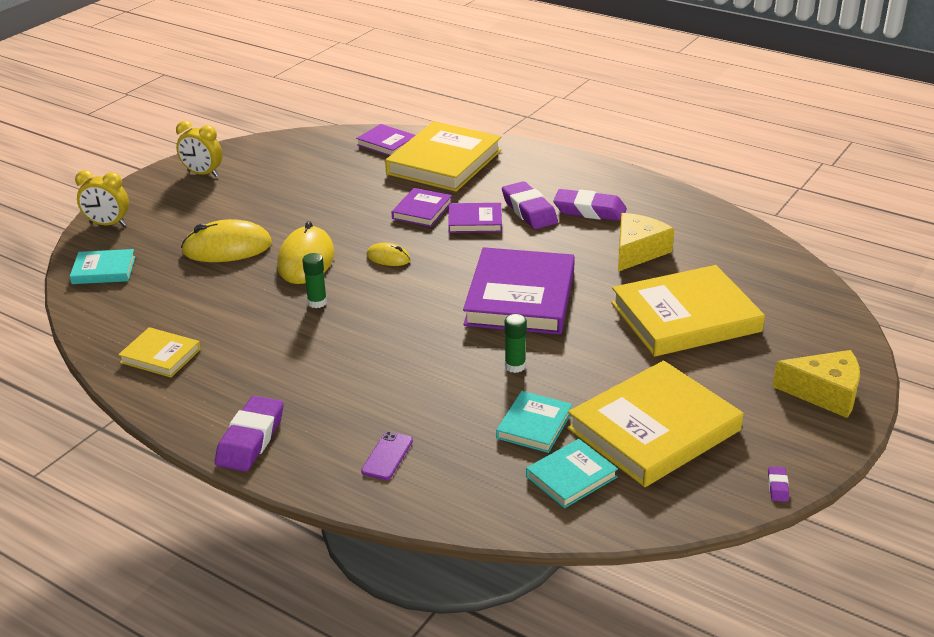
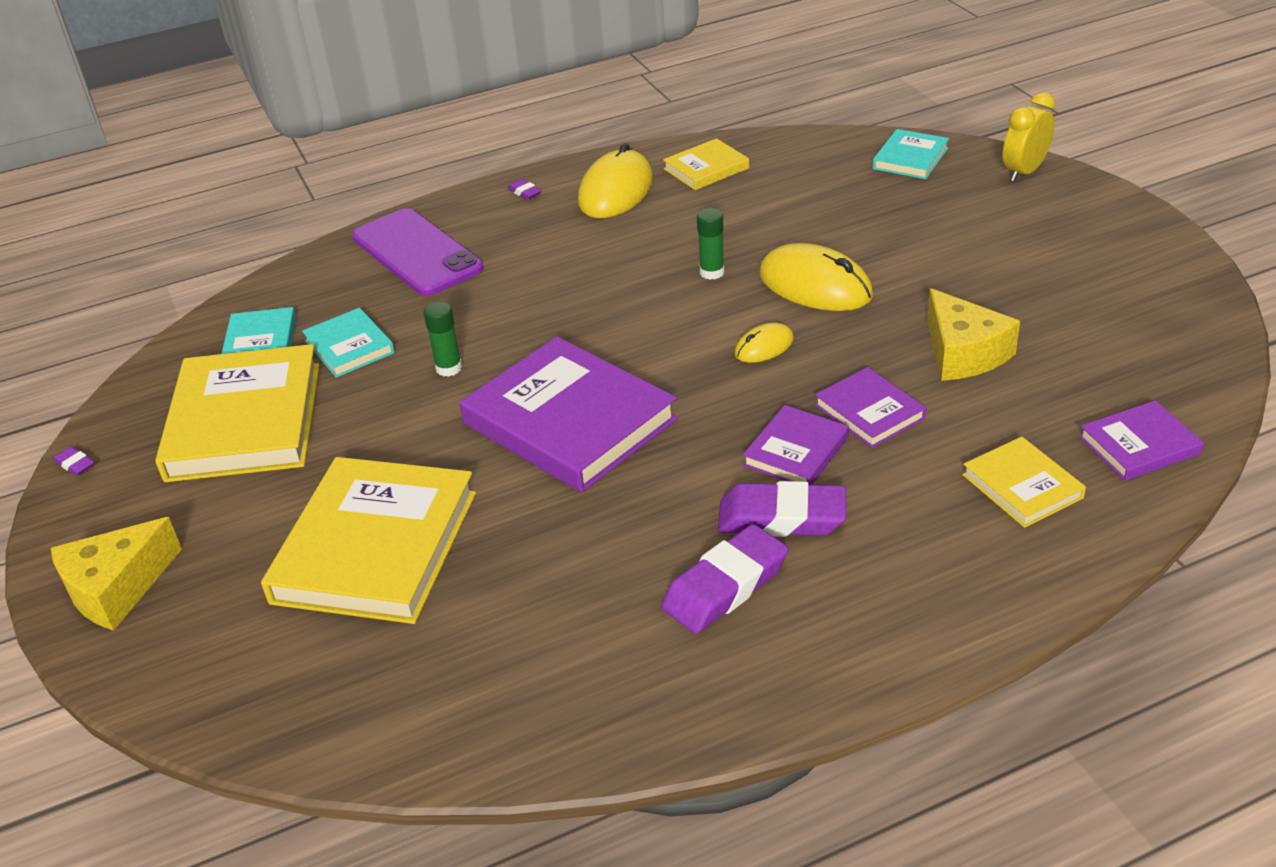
camera: 125 degrees right, 5 degrees up
(202, 174) = (1130, 254): yellow clock -> none
(227, 248) = (896, 238): yellow mouse -> yellow mouse (616, 191)
(251, 439) = (524, 192): purple eraser -> purple eraser, size x0.43
(387, 456) = (417, 253): purple phone -> purple phone, size x2.24
(444, 162) = (1022, 486): yellow book -> yellow book, size x0.50
(638, 251) = (563, 582): yellow cheese -> yellow cheese (963, 353)

